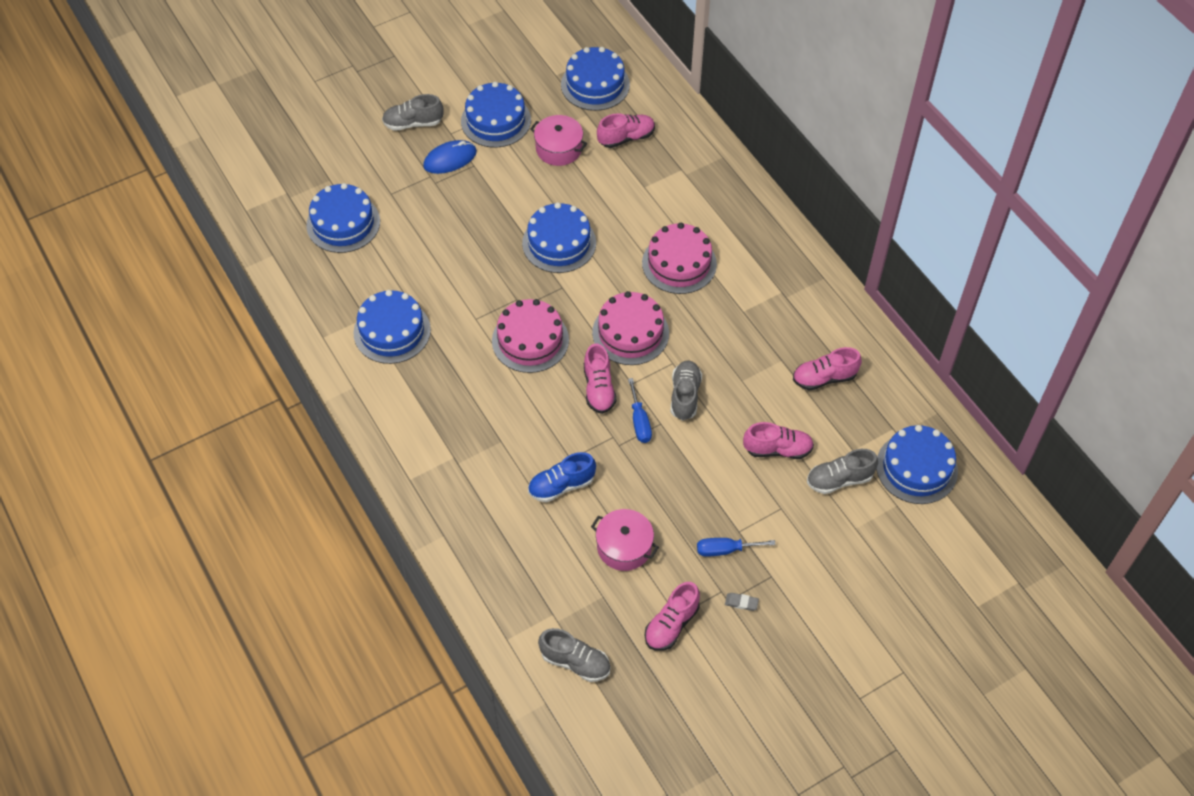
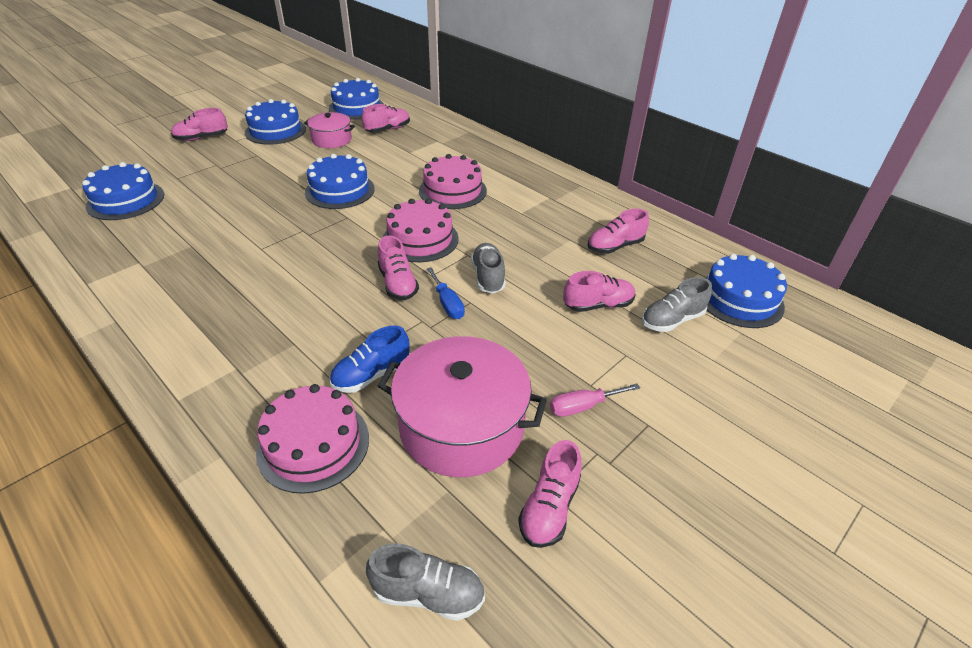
camera: 15 degrees left, 15 degrees down
(392, 331) = (168, 269): blue cake -> none
(413, 123) = (202, 138): grey shoe -> pink shoe
(450, 159) = (235, 153): blue mouse -> none
(530, 340) = (319, 257): pink cake -> pink cake (313, 444)
(624, 547) = (461, 425): pink pot -> pink pot, size x1.79
(725, 550) = (583, 406): blue screwdriver -> pink screwdriver
(741, 603) = (627, 461): grey eraser -> none

